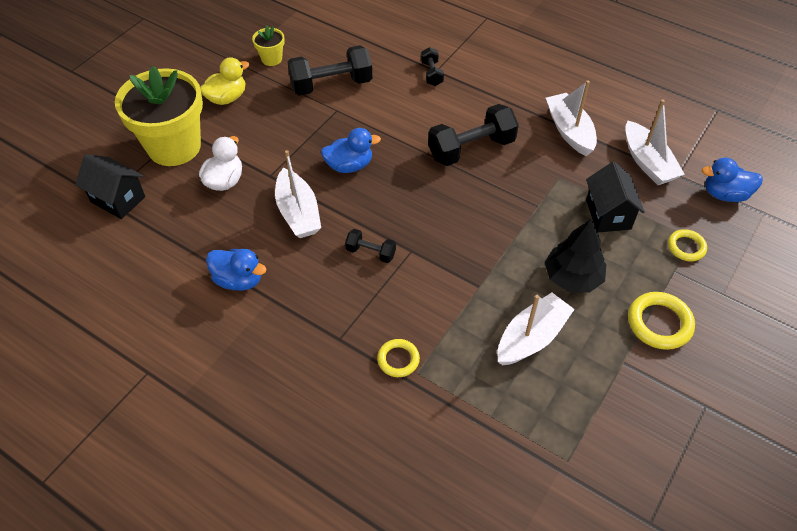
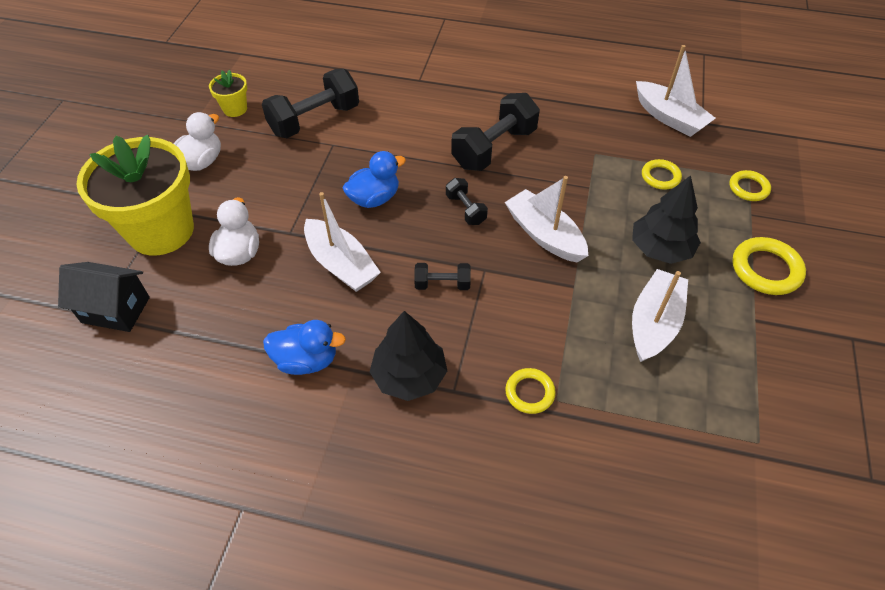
camera: 20 degrees left, 0 degrees up
(227, 98) = (202, 162): yellow duck -> white duck
(310, 316) = (409, 376): none -> black tree
(432, 74) = (416, 84): black dumbbell -> black dumbbell (466, 209)
(569, 131) = (581, 106): white boat -> white boat (544, 235)
(608, 214) = (660, 177): black house -> yellow ring
(725, 194) = (754, 129): blue duck -> none

